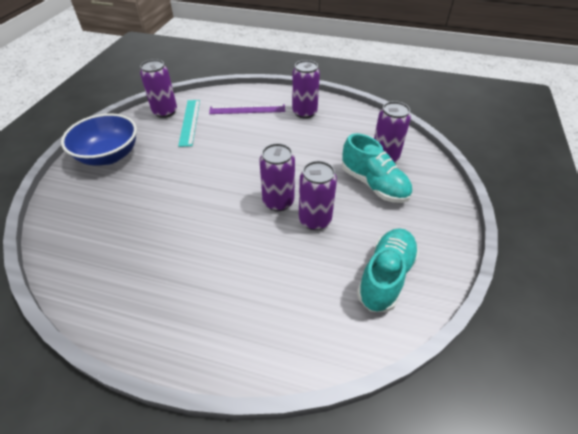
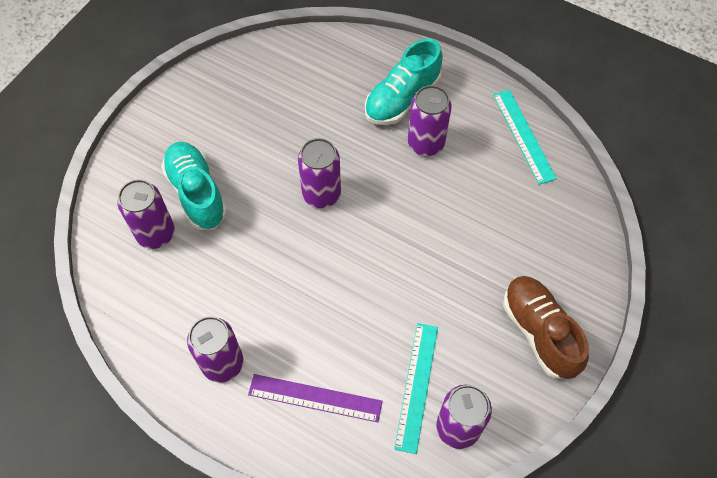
camera: 165 degrees left, 15 degrees up
(95, 289) = (523, 136): none -> turquoise ruler
(109, 155) = (539, 332): blue bowl -> brown shoe
(315, 220) = (289, 160): purple can -> purple can (426, 143)
(385, 276) = (248, 87): turquoise shoe -> turquoise shoe (402, 98)

